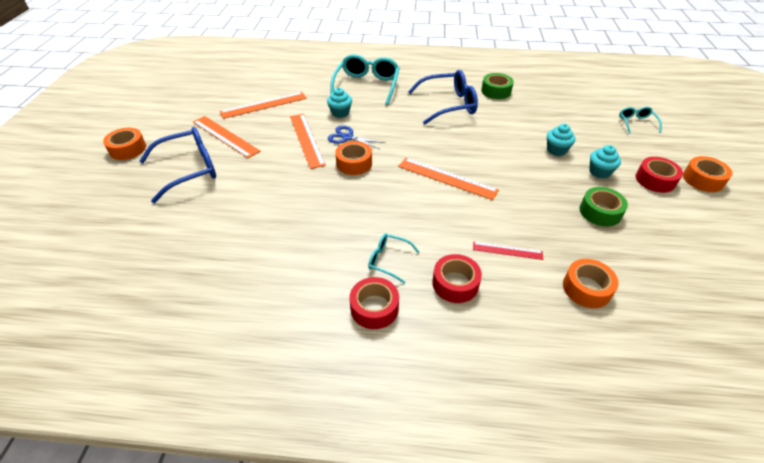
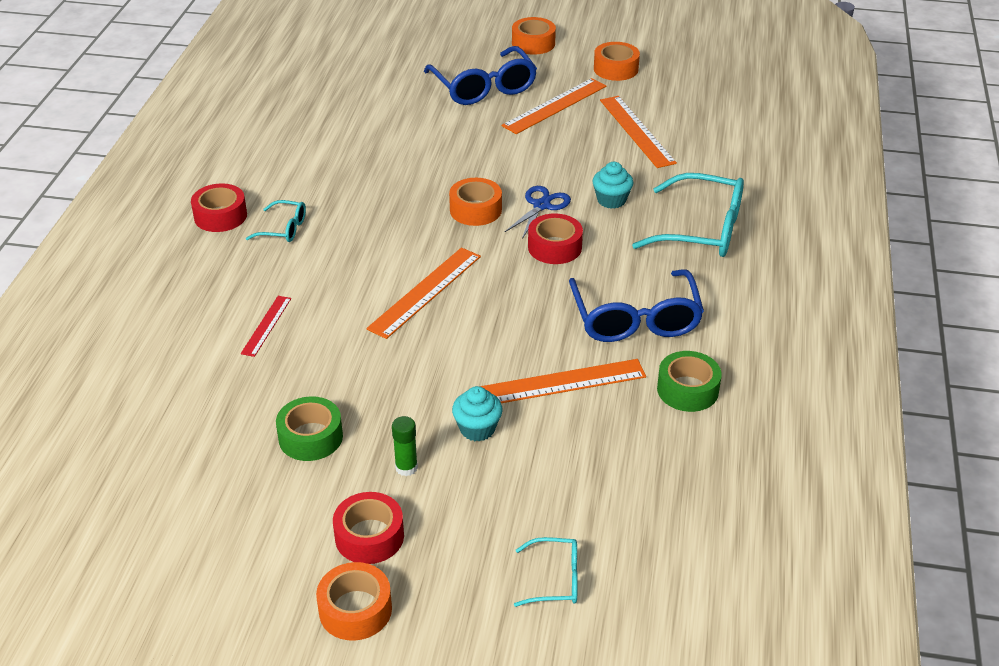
camera: 95 degrees right, 5 degrees down
(306, 139) = (539, 170): orange ruler -> orange ruler (561, 382)
(388, 260) = (284, 229): turquoise glasses -> turquoise glasses turned 75 degrees clockwise
(455, 284) = (230, 275): red tape -> red tape (554, 247)
(586, 288) = (181, 381): orange tape -> orange tape (615, 69)
(599, 172) = (406, 467): turquoise cupcake -> green glue stick

